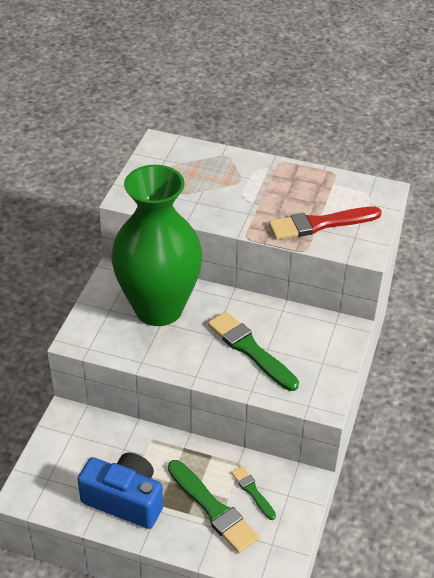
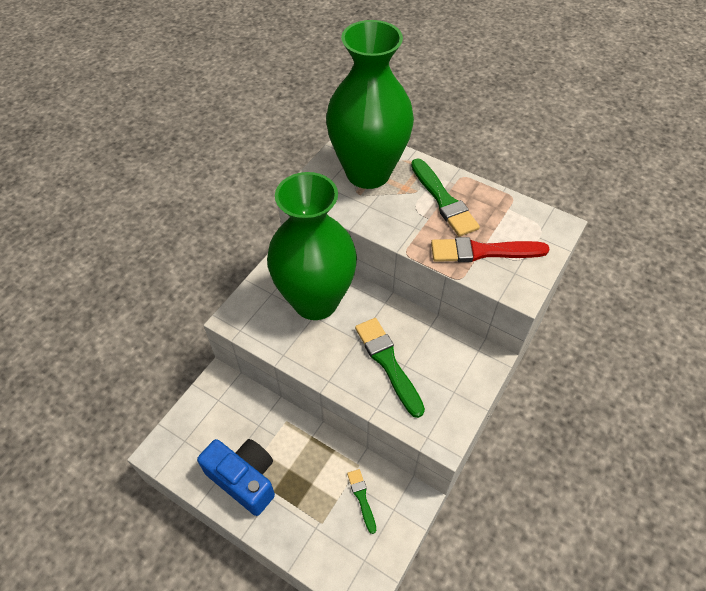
camera: 15 degrees right, 10 degrees up
(185, 172) = (368, 173): none -> green vase
(213, 509) = (320, 508): green brush -> green brush (443, 200)

